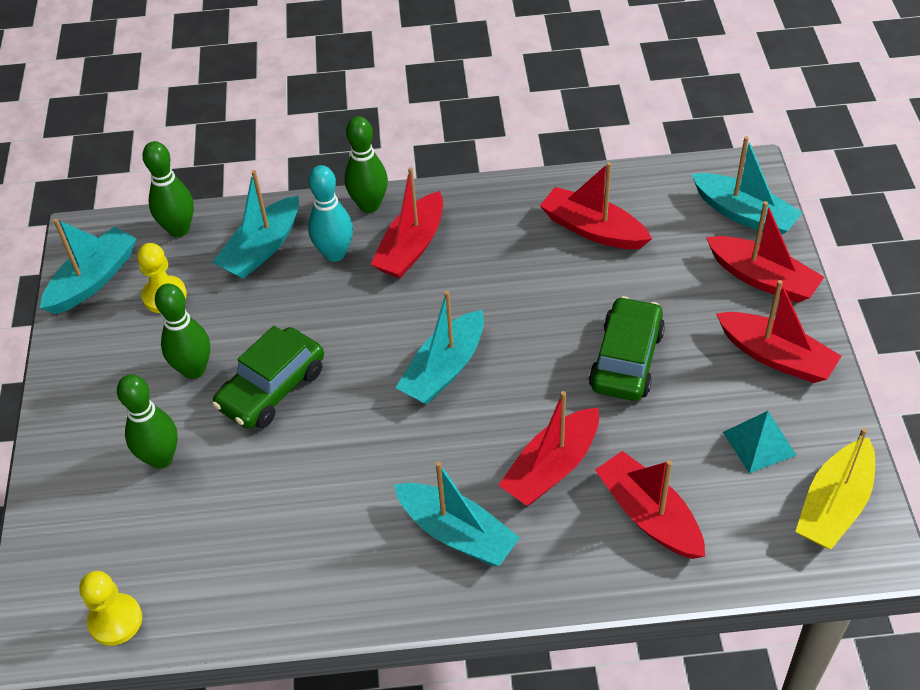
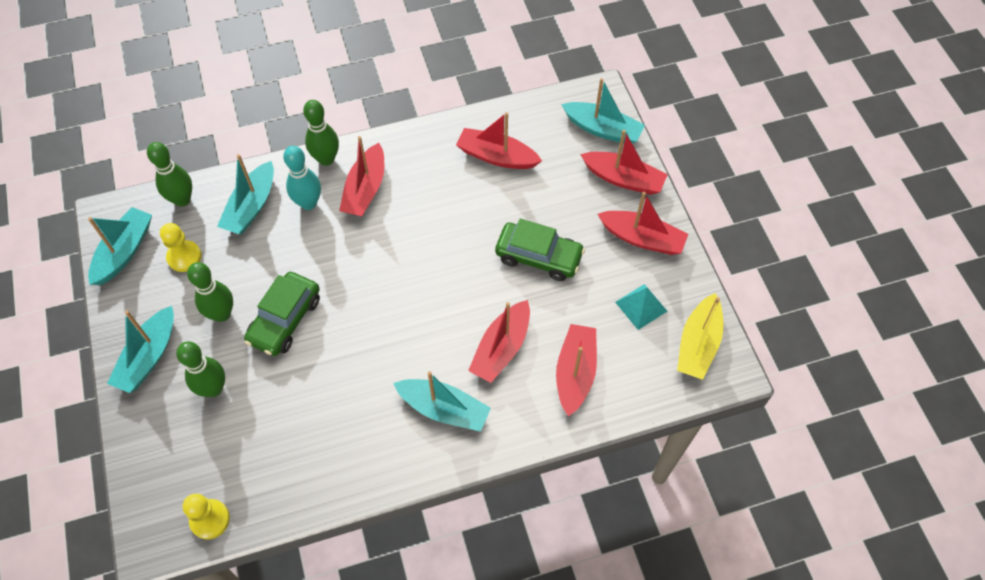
camera: 15 degrees left, 10 degrees up
(444, 369) = (410, 284): turquoise boat -> turquoise boat (149, 357)
(626, 359) = (539, 257): green car -> green car turned 105 degrees clockwise
(649, 515) = (575, 373): red boat -> red boat turned 60 degrees clockwise

